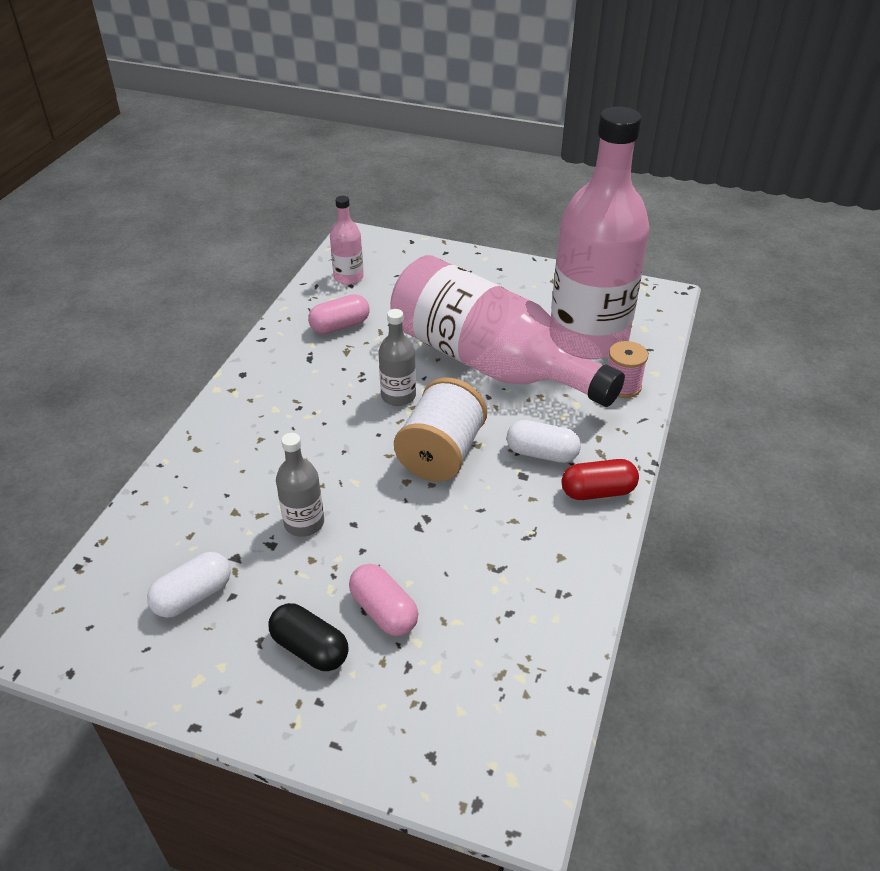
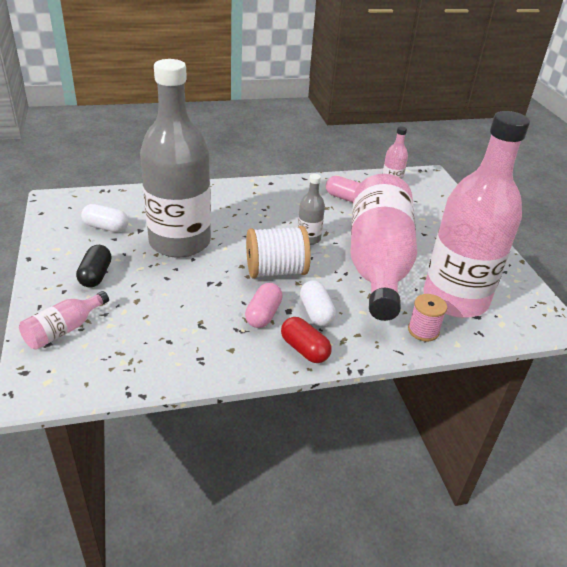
camera: 55 degrees right, 5 degrees down
(304, 523) = (180, 242): grey bottle -> grey bottle, size x2.44
(384, 611) = (137, 291): pink capsule -> pink capsule (263, 314)
(412, 727) = (63, 330): none -> pink bottle

